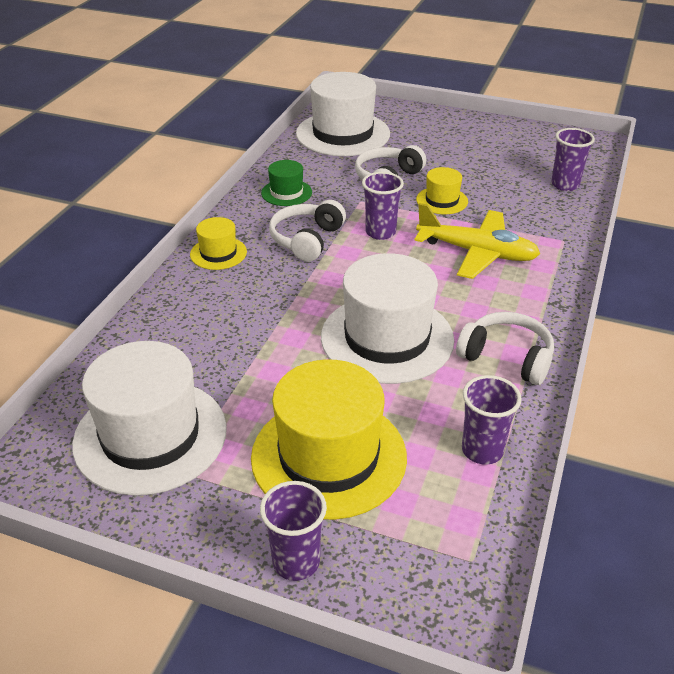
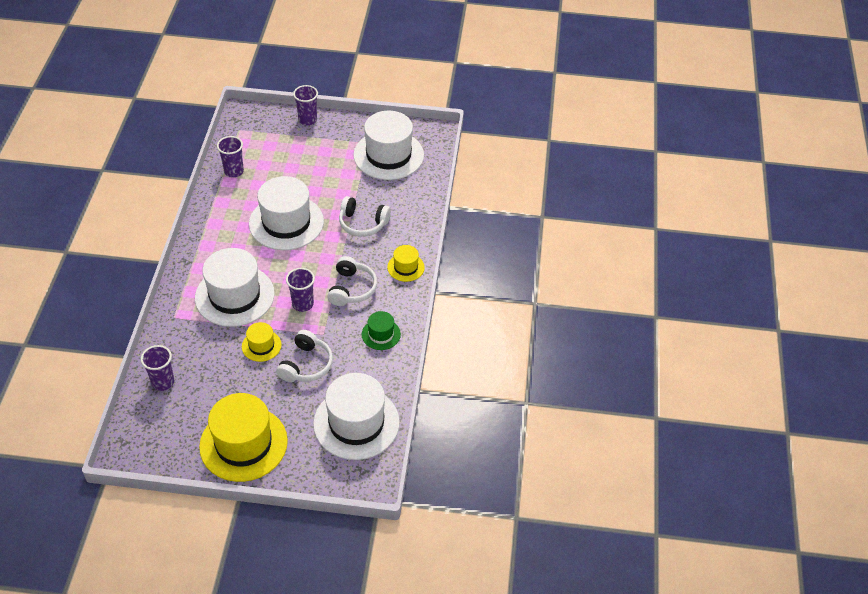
camera: 165 degrees right, 10 degrees up
(329, 456) = (304, 158): yellow hat -> yellow hat (243, 444)
(477, 253) = (234, 296): yellow plane -> white hat
(507, 357) = (219, 221): white headphones -> white headphones (362, 223)

